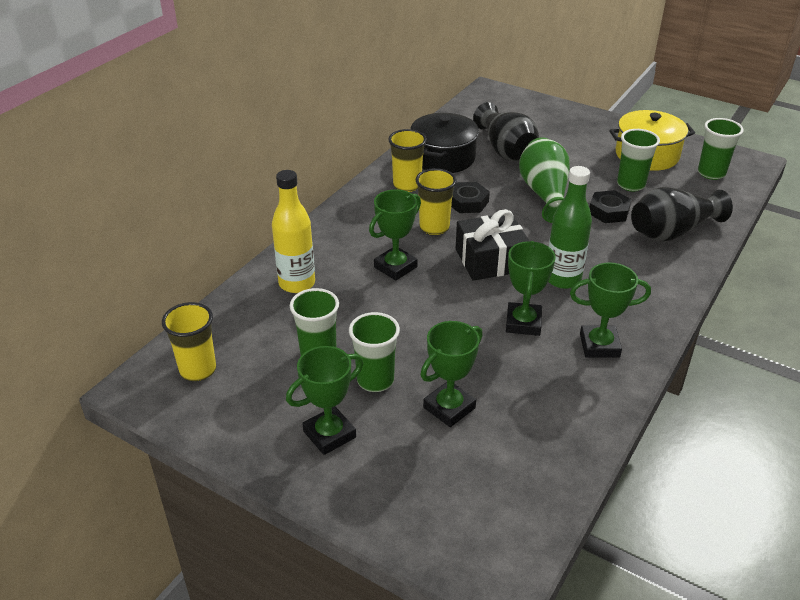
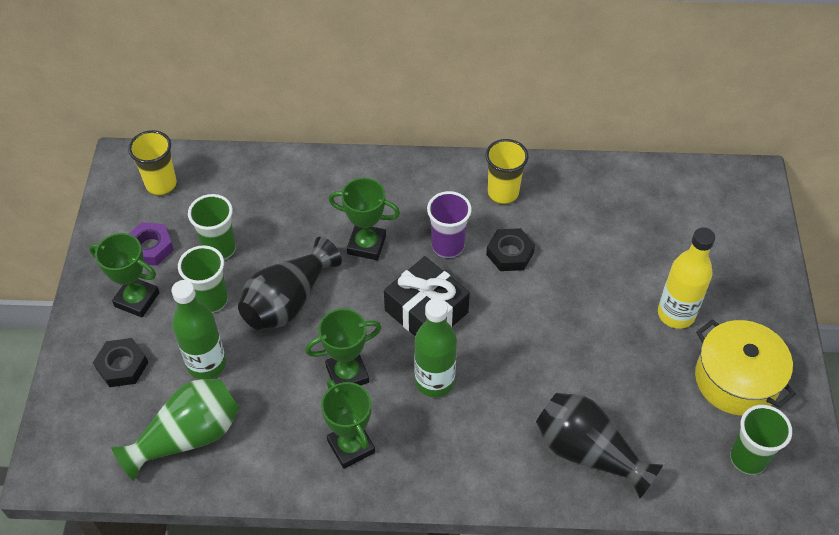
camera: 60 degrees right, 15 degrees up
(271, 403) = (150, 247): none -> purple nut
(297, 283) = (299, 189): yellow bottle -> yellow bottle (676, 314)
(434, 227) = (447, 246): yellow cup -> purple cup
(443, 158) = (576, 199): black pot -> none
(449, 408) = (206, 364): green trophy -> green bottle
(506, 150) = (635, 245): black vase -> black vase (288, 301)
(544, 194) = (575, 311): green vase -> green vase (188, 437)
(609, 211) = (584, 380): black nut -> black nut (122, 366)
(631, 185) = (656, 384): green cup -> none

